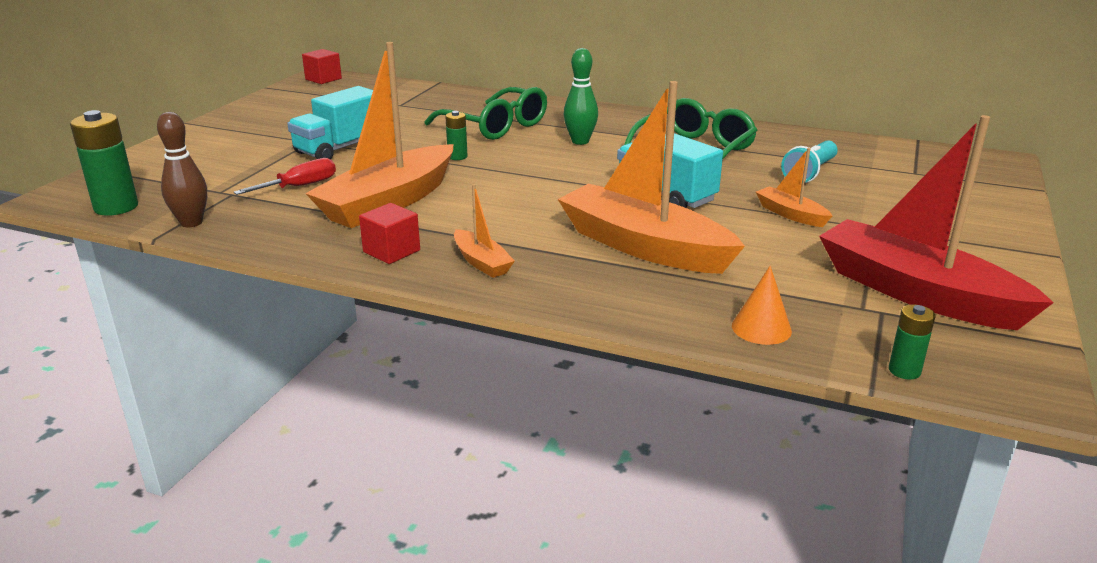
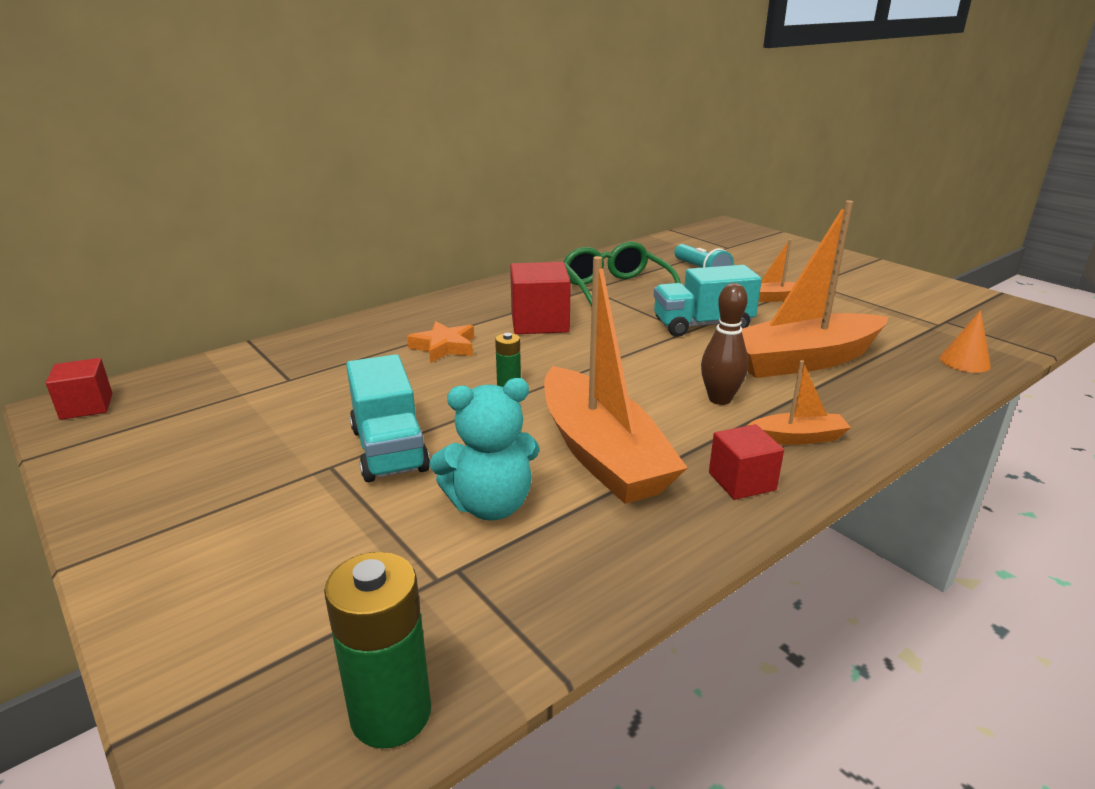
camera: 60 degrees left, 0 degrees up
(191, 223) = (537, 628): brown bowling pin -> brown bowling pin (720, 399)
(300, 186) = (490, 505): red screwdriver -> turquoise teddy bear
(495, 126) = (444, 347): green glasses -> orange star
(580, 141) = (539, 322): green bowling pin -> red cube
(904, 371) = (1032, 340): green battery -> none
(916, 293) = (921, 304): red boat -> none

